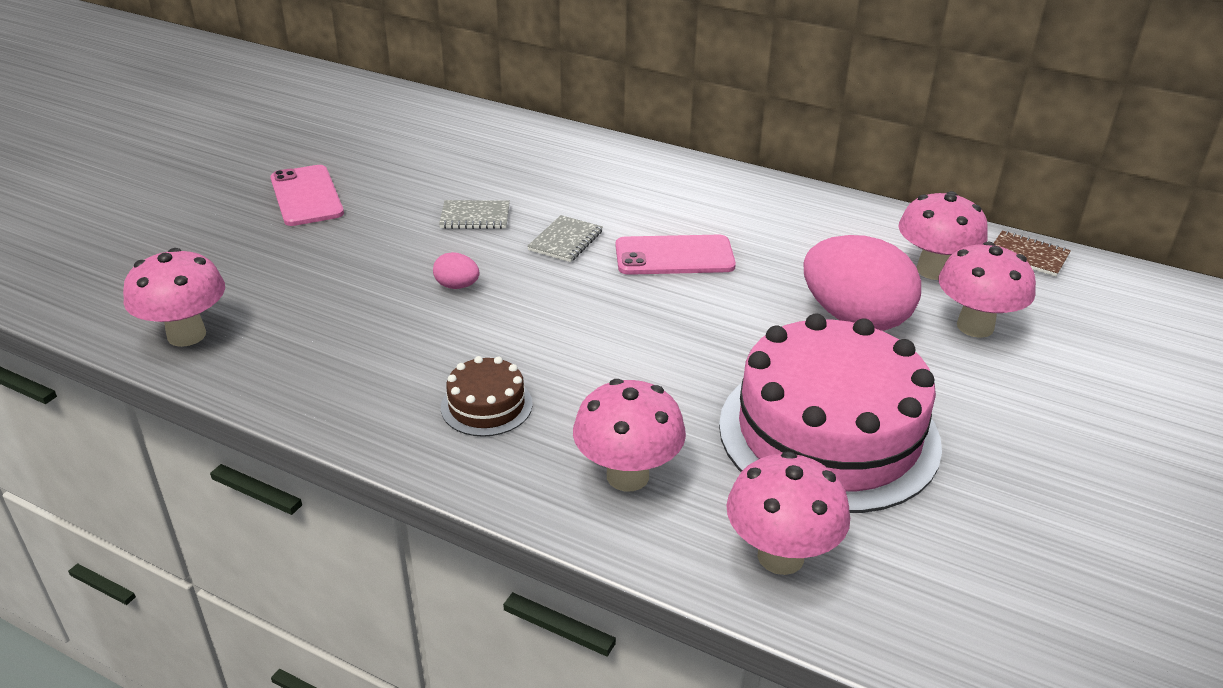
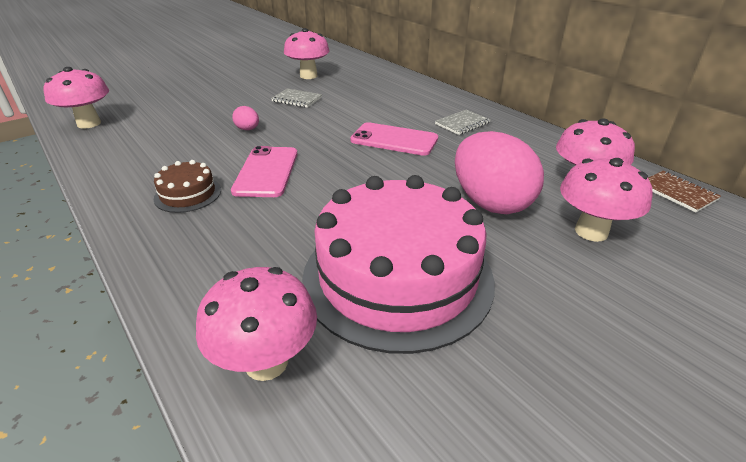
camera: 25 degrees right, 0 degrees up
(306, 196) = (223, 77): pink phone -> pink phone (266, 172)
(565, 241) = (335, 119): grey notebook -> grey notebook (462, 124)
(627, 476) = (222, 262): pink mushroom -> pink mushroom (308, 76)

